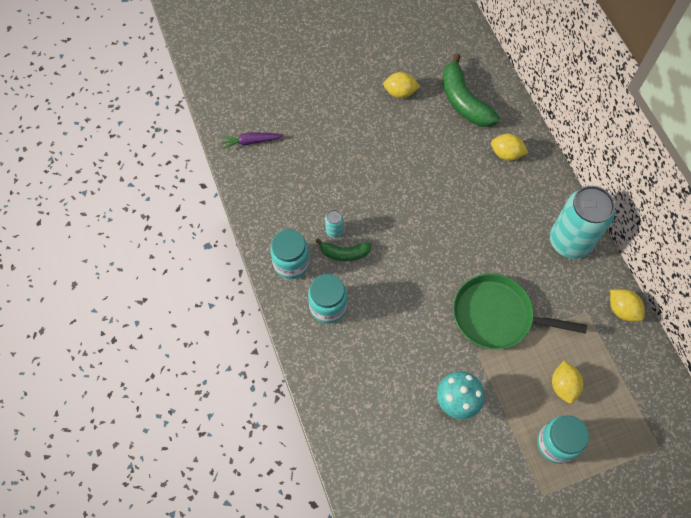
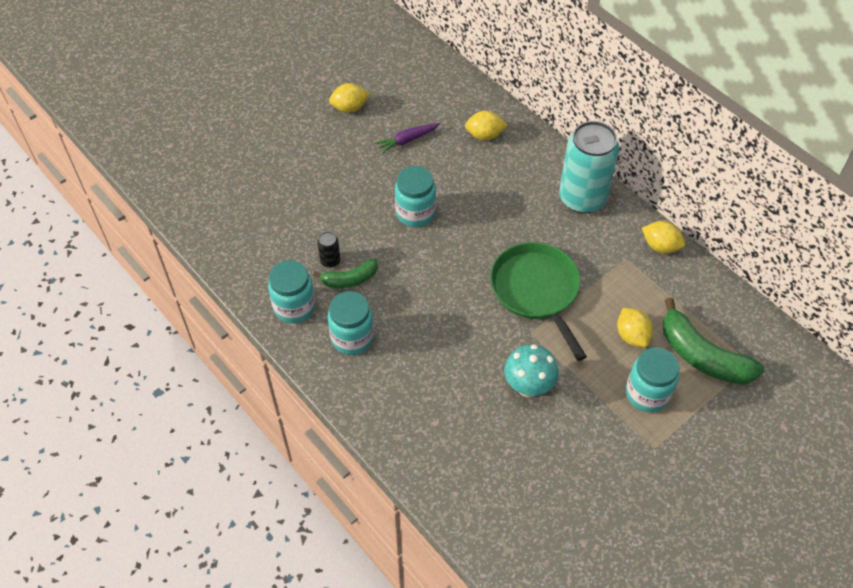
camera: 20 degrees left, 10 degrees down
(251, 141) = (203, 199): purple carrot -> purple carrot (407, 140)
(334, 231) = (330, 261): turquoise can -> black can
(420, 209) = (415, 213): none -> turquoise jar
(463, 101) = (420, 98): green banana -> green banana (702, 356)
(496, 315) = (536, 291): green pan -> green pan turned 75 degrees clockwise

